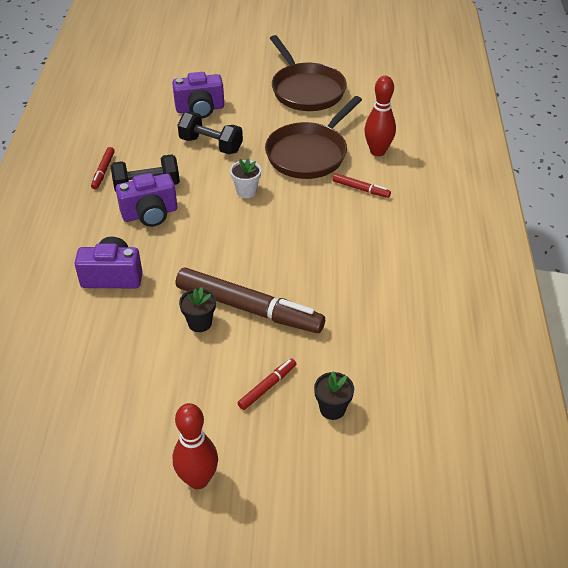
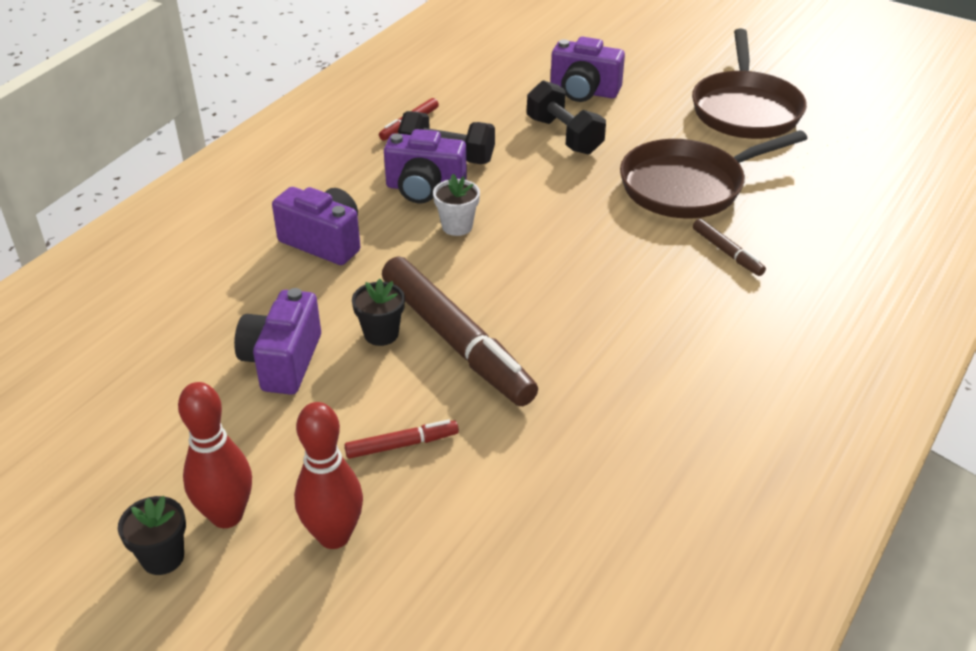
camera: 30 degrees right, 5 degrees down
(152, 367) = (283, 361): none -> purple camera
(246, 191) = (566, 203): white flower pot -> white flower pot (457, 226)
(332, 409) = (464, 510): black flower pot -> black flower pot (162, 557)
(361, 189) = (727, 252): red marker -> brown marker
(377, 151) = (790, 214): red bowling pin -> red bowling pin (334, 536)

